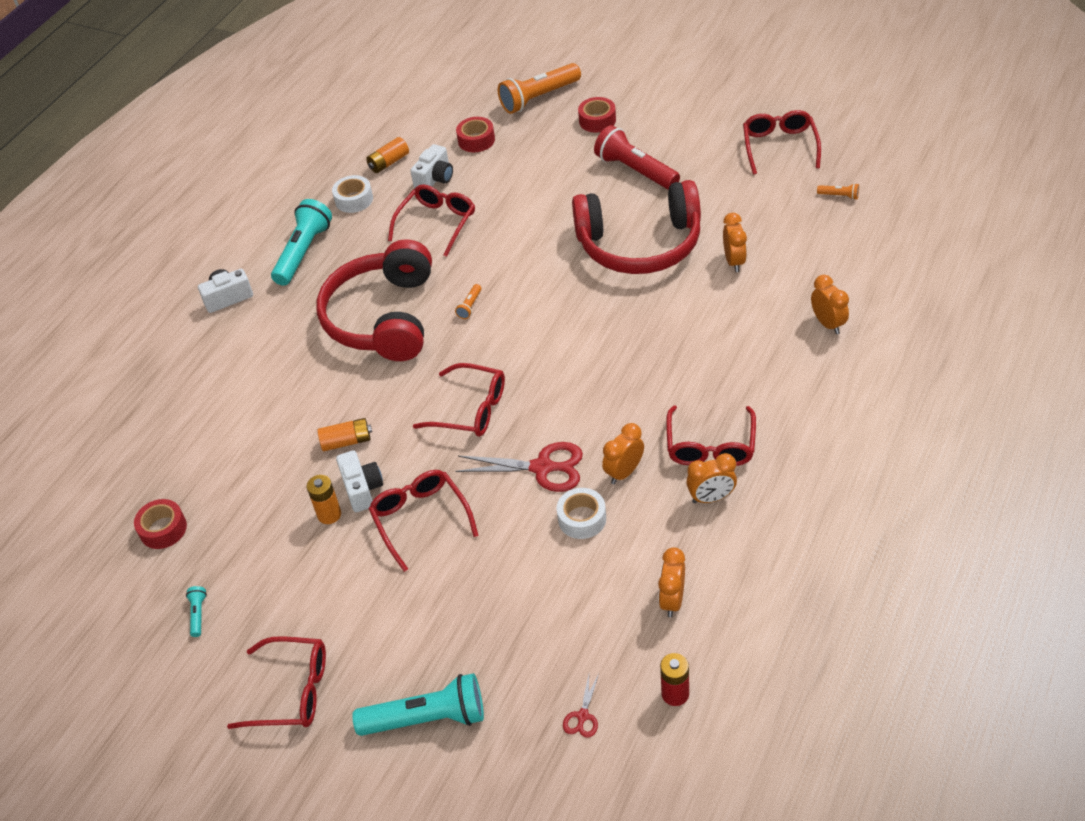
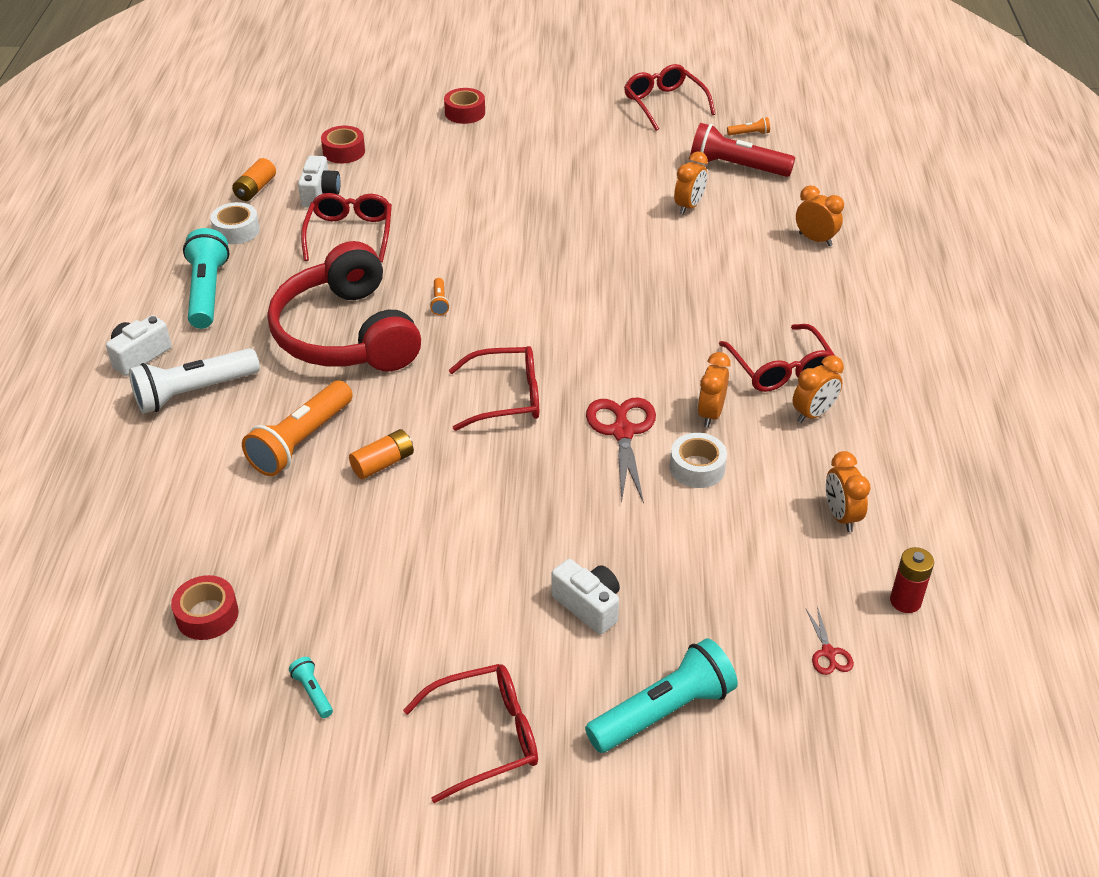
camera: 30 degrees left, 5 degrees down
(248, 340) = (194, 392): none -> white flashlight
(329, 514) = (410, 541): orange battery -> none
(362, 489) = (433, 505): white camera -> white camera (588, 606)
(420, 519) = (521, 516): red glasses -> none
(538, 98) = (388, 103): orange flashlight -> orange flashlight (301, 441)
(542, 467) = (622, 432): red scissors -> red scissors turned 75 degrees counterclockwise
(635, 170) = (535, 148): red flashlight -> red flashlight (736, 167)
(640, 244) = (584, 210): red headphones -> none
(734, 261) = (689, 206): orange clock -> orange clock turned 60 degrees clockwise

